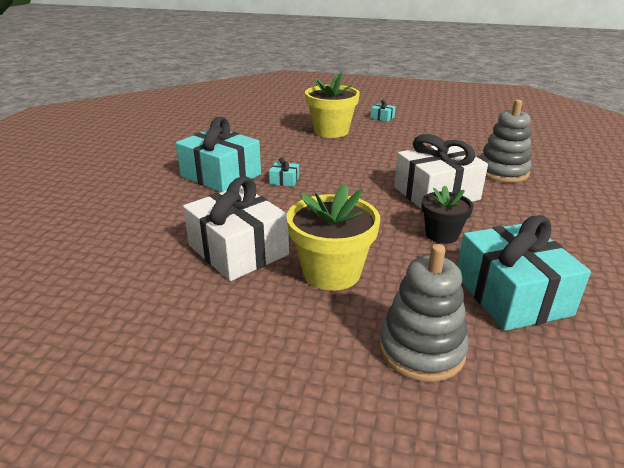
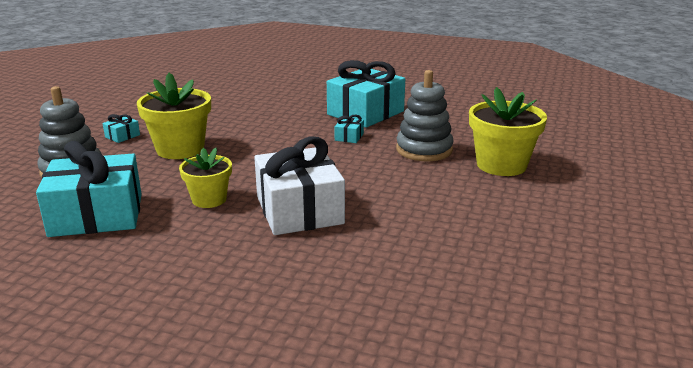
camera: 95 degrees right, 5 degrees down
(238, 250) = (230, 121): white gift -> none
(382, 118) = (577, 205): turquoise gift -> turquoise gift (122, 136)
(442, 234) = (209, 199): black flower pot -> yellow flower pot
(502, 172) = (355, 271): grey stacking toy -> grey stacking toy (424, 150)

